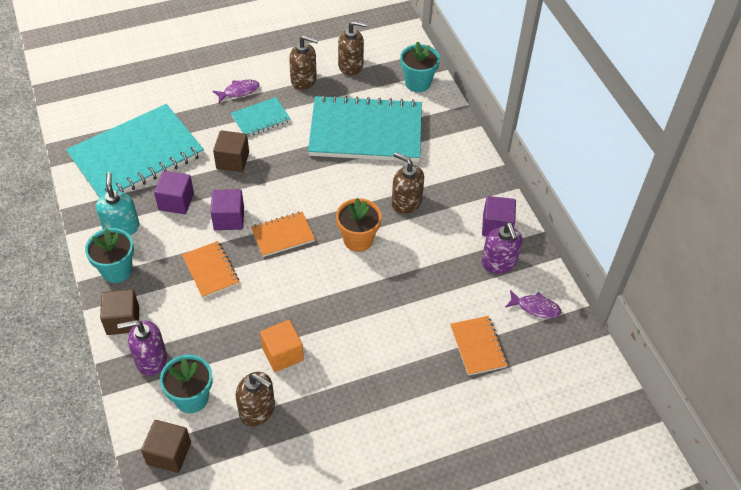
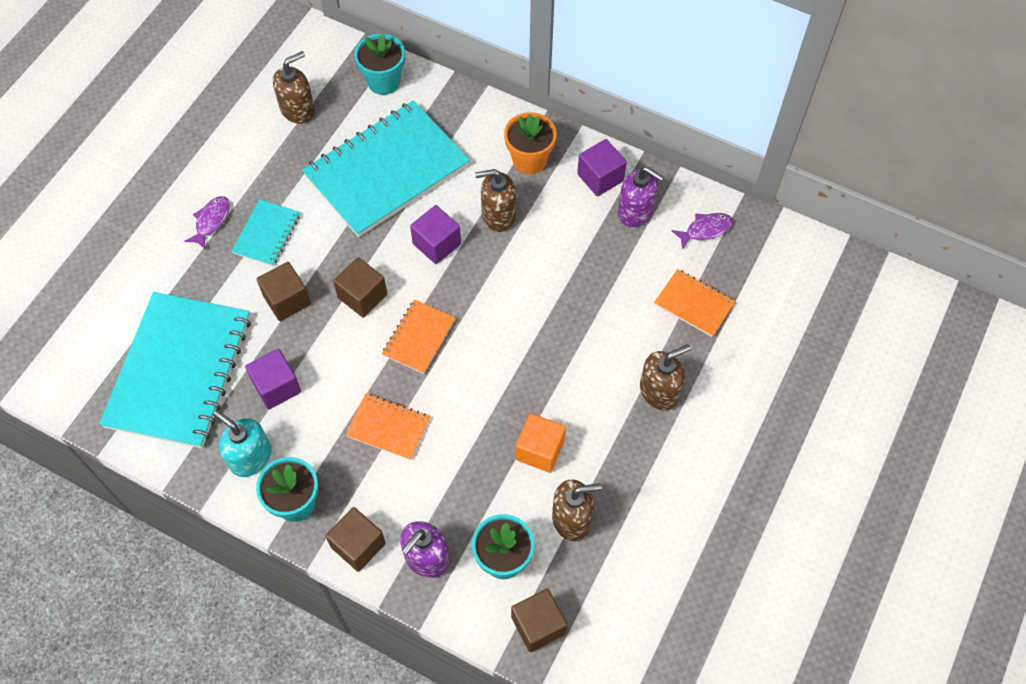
camera: 40 degrees left, 10 degrees up
(229, 219) = (349, 362): purple cube -> purple cube (436, 244)
(276, 189) = (362, 296): none -> brown cube
(304, 80) = (266, 160): brown soap dispenser -> brown soap dispenser (659, 391)
(358, 240) = (493, 287): orange flower pot -> orange flower pot (529, 160)

